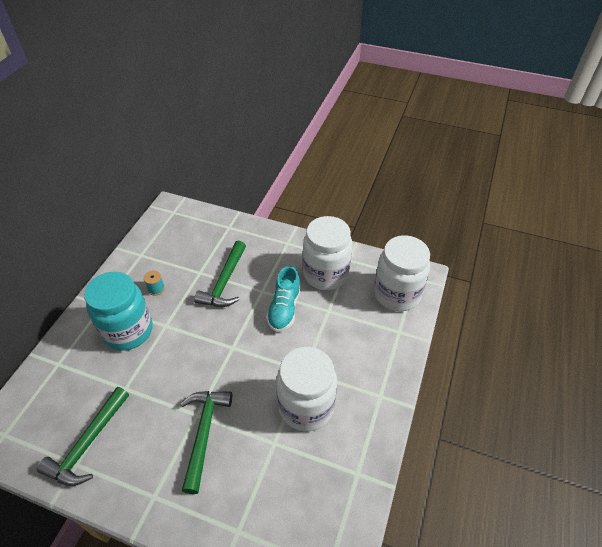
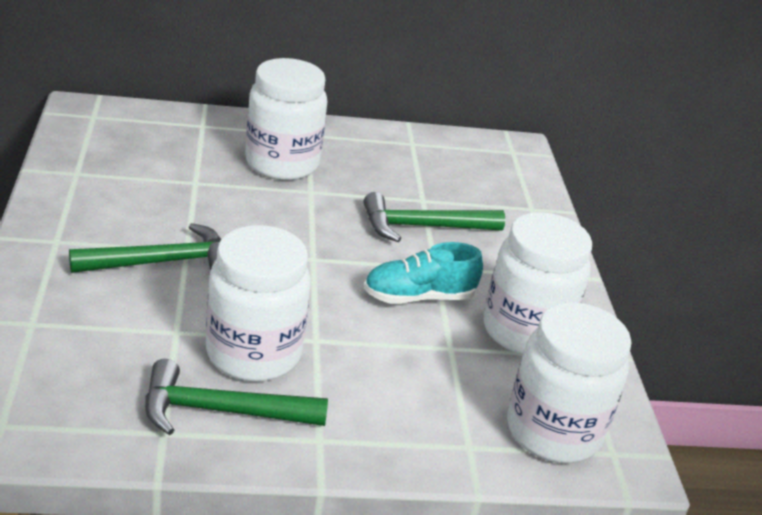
camera: 60 degrees right, 15 degrees down
(88, 444) = (106, 174): green hammer -> green hammer (221, 411)
(128, 331) = (282, 163): turquoise jar -> white jar
(156, 289) = (365, 169): turquoise spool -> none

